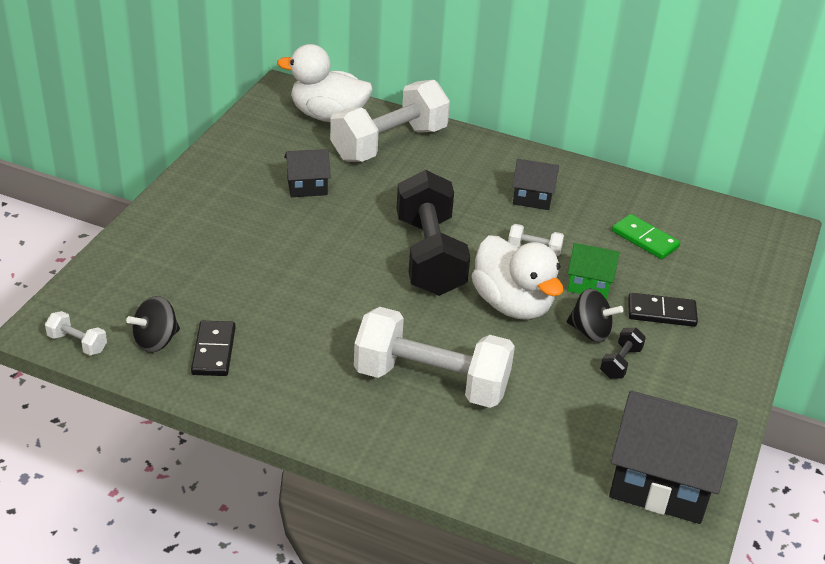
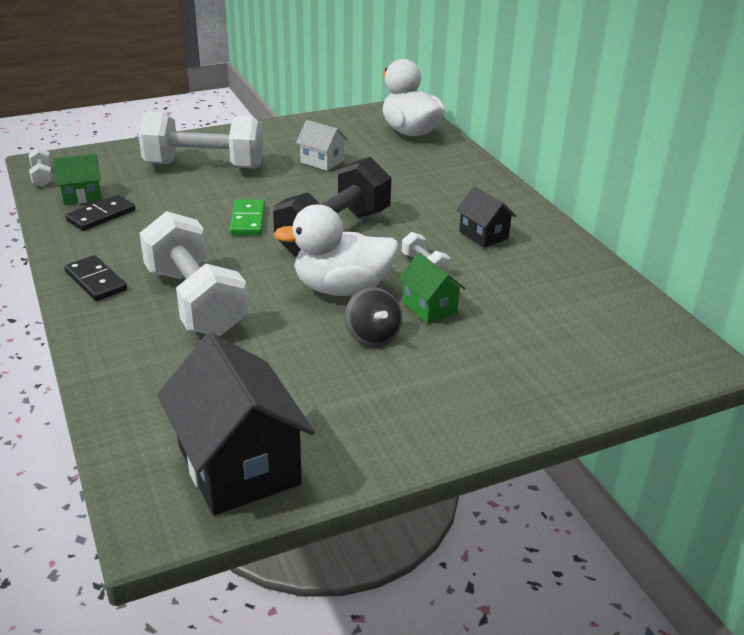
camera: 45 degrees right, 5 degrees down
(156, 341) = (82, 195): black spinning top -> green house
(307, 187) = (322, 161): black house -> white house
(389, 144) = (426, 161): white dumbbell -> white dumbbell (204, 165)
(512, 304) = (342, 288): white duck -> white duck turned 75 degrees clockwise
(620, 362) = (359, 369): black dumbbell -> none
(645, 239) = (538, 303): green domino -> green domino (247, 220)
(661, 312) = (461, 357): black domino -> black domino (96, 281)

